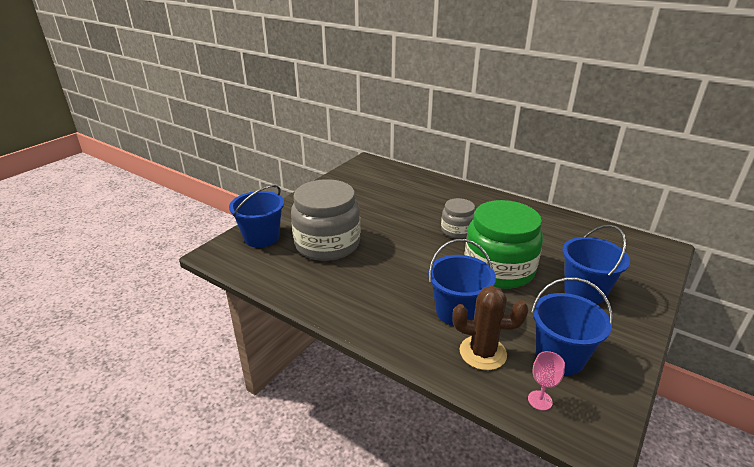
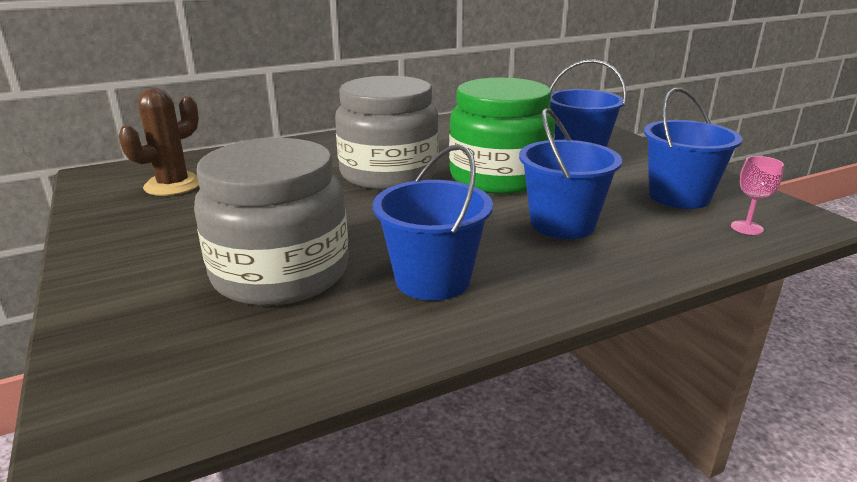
camera: 60 degrees left, 5 degrees down
(261, 237) = (144, 341): blue bucket -> blue bucket (433, 280)
(457, 230) = (389, 173): grey jar -> grey jar, size x1.90
(482, 353) = (652, 233): brown cactus -> brown cactus (173, 185)

